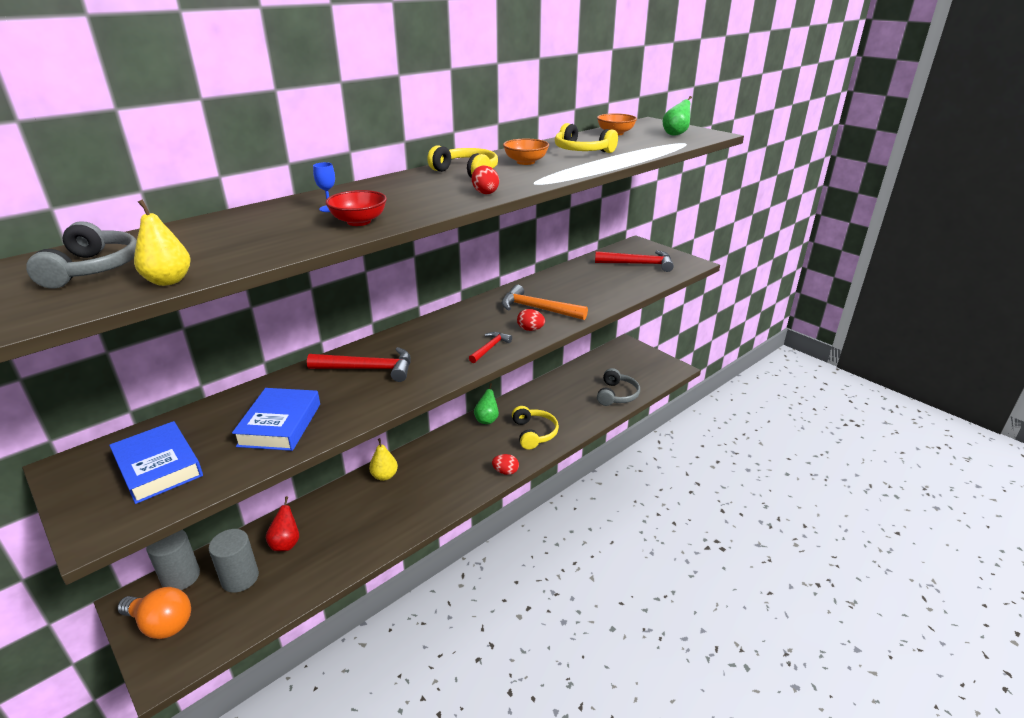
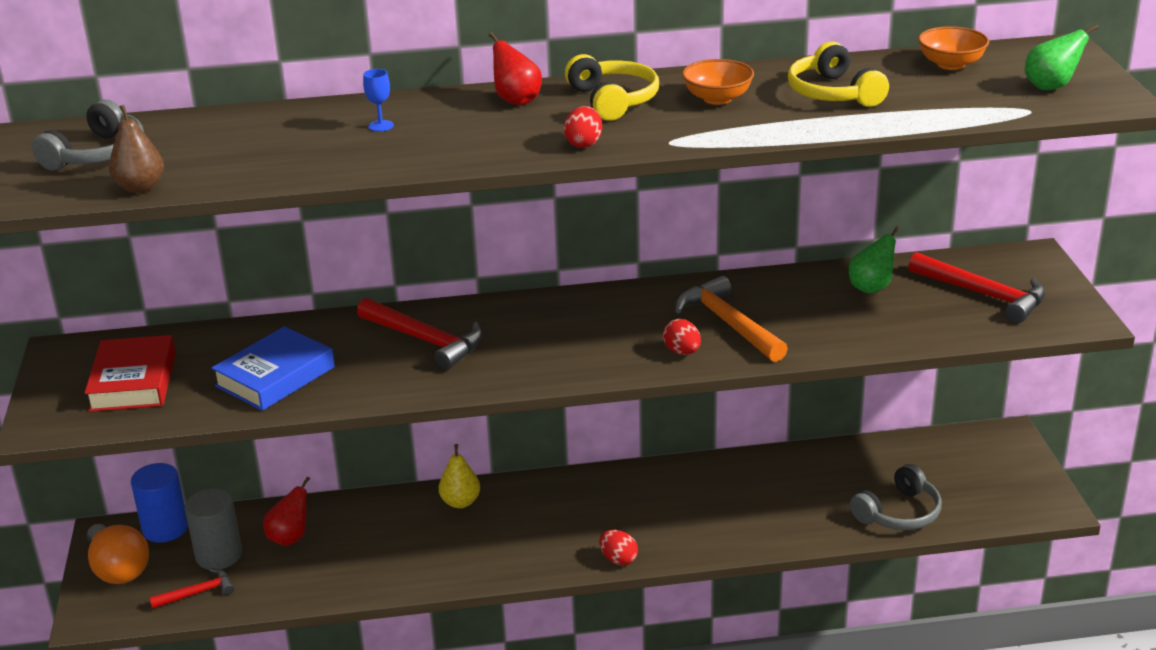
camera: 35 degrees right, 0 degrees up
(159, 467) = (133, 381): blue book -> red book
(168, 281) = (140, 188): yellow pear -> brown pear
(181, 577) = (165, 528): grey cylinder -> blue cylinder
(359, 222) = (387, 155): red bowl -> none
(405, 182) = (516, 100): none -> red pear
(487, 420) = (660, 477): green pear -> green pear (871, 287)
(490, 348) = (598, 361): red hammer -> red hammer (198, 593)
(534, 433) = (709, 522): yellow headphones -> none

